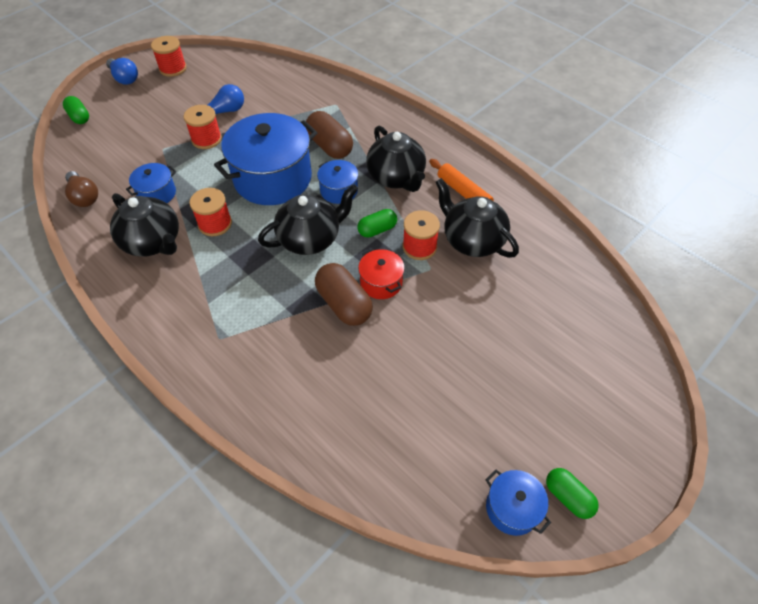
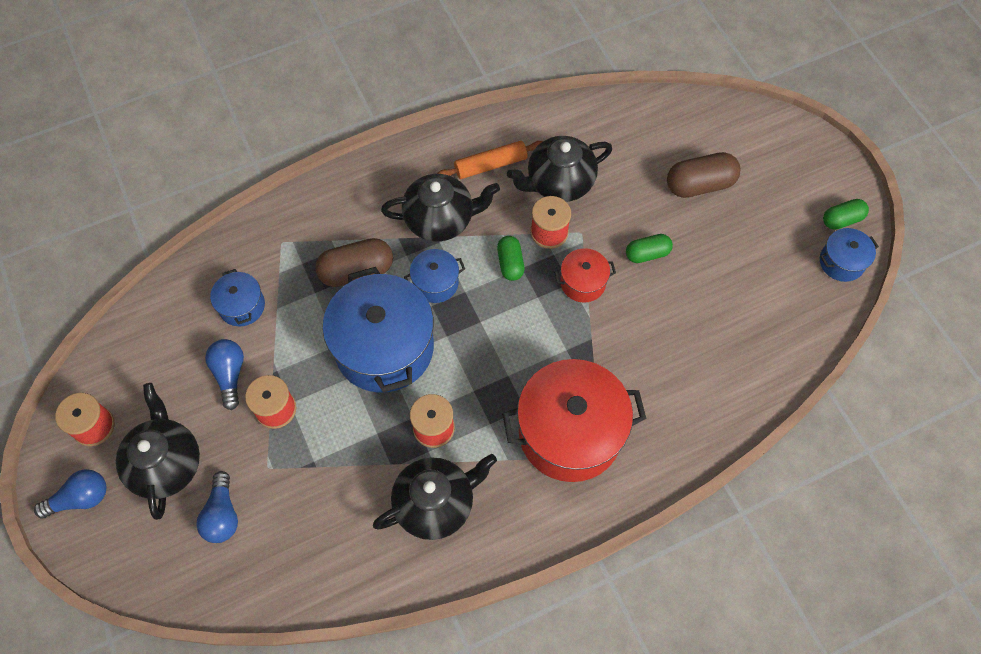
camera: 70 degrees left, 10 degrees up
(79, 117) = (142, 574): green capsule -> green capsule (647, 254)
(84, 197) = (318, 580): brown light bulb -> none
(124, 138) = (222, 515): none -> blue light bulb
(157, 194) = (353, 487): blue pot -> blue pot (242, 306)
(234, 310) = (570, 432): none -> red pot
(310, 239) = (497, 332): black teapot -> black teapot (167, 463)
(344, 304) = (598, 325): brown capsule -> brown capsule (699, 185)

